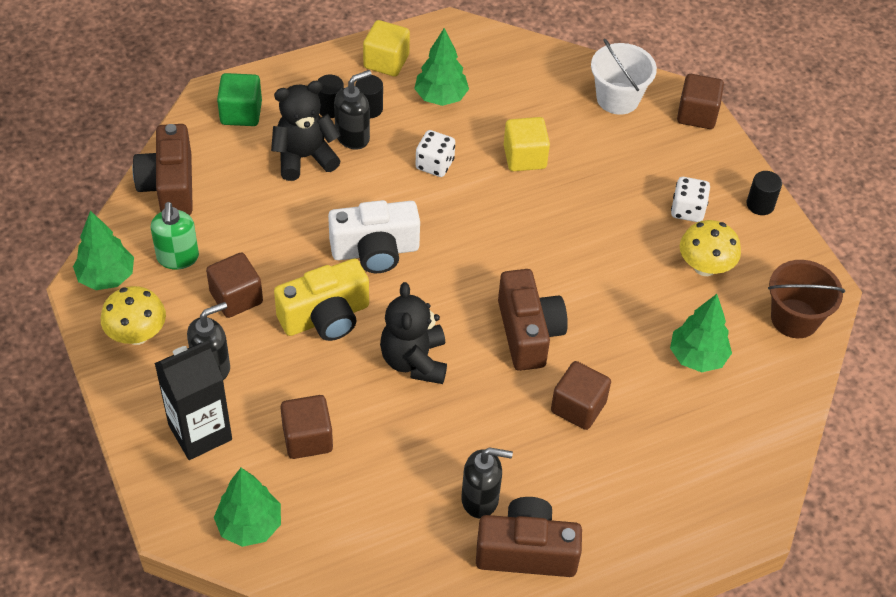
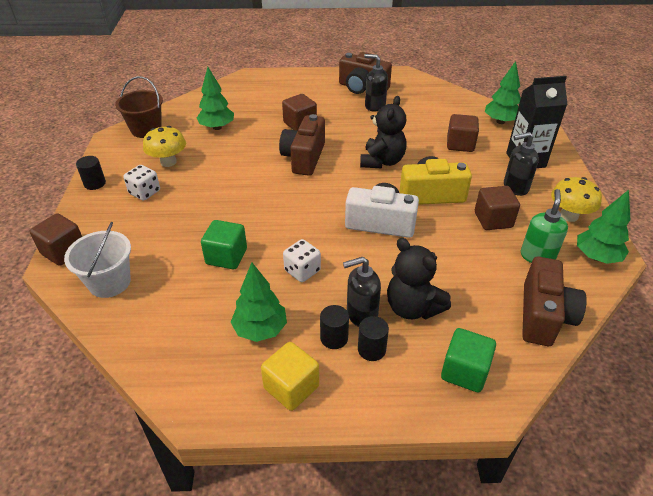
camera: 155 degrees left, 10 degrees down
(304, 157) = (412, 307): black teddy bear -> black teddy bear turned 45 degrees clockwise
(524, 157) = (226, 256): yellow cube -> green cube

